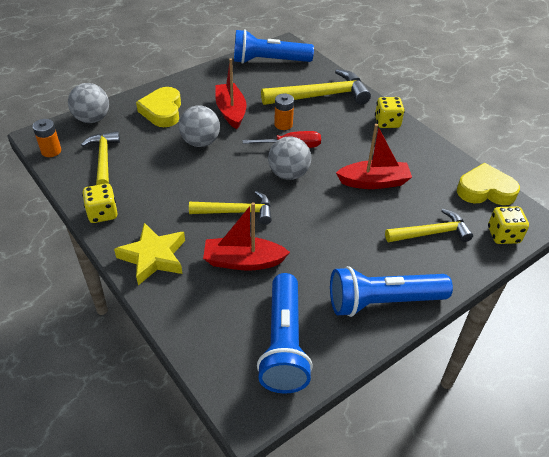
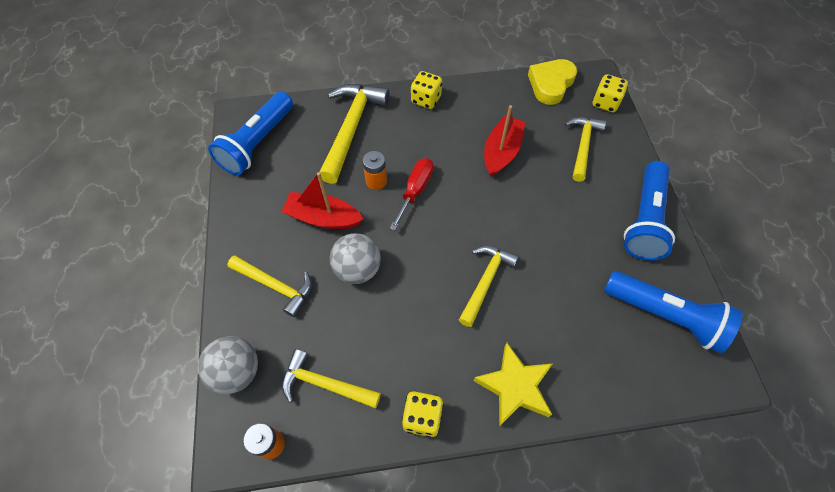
camera: 60 degrees left, 15 degrees up
(162, 111) = (275, 286): yellow heart -> yellow hammer
(243, 261) = (555, 305): red boat -> none
(288, 174) = (454, 212): grey ball -> none

